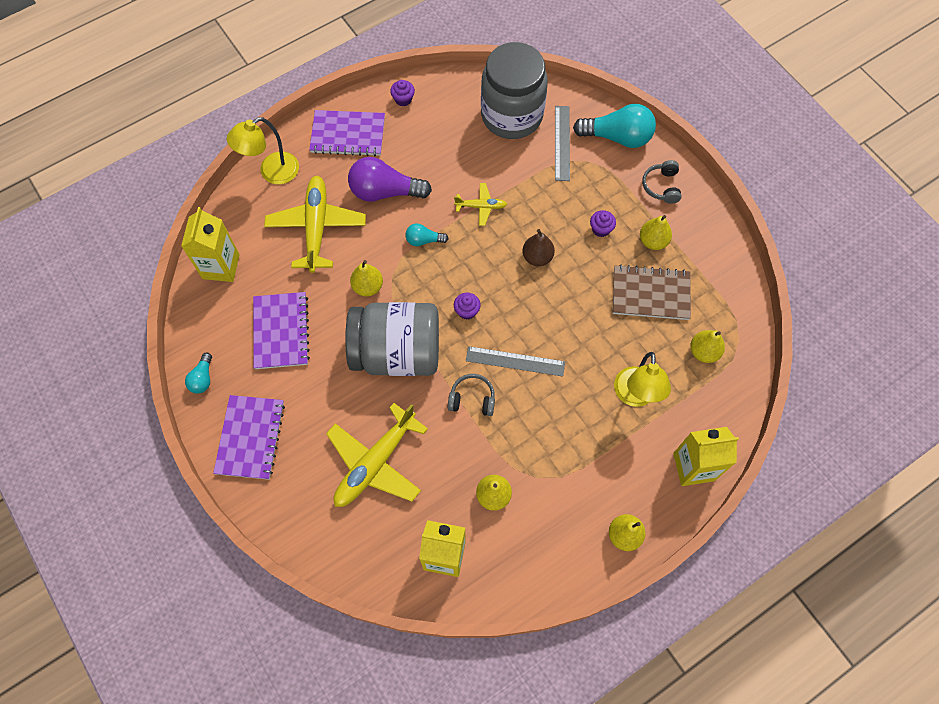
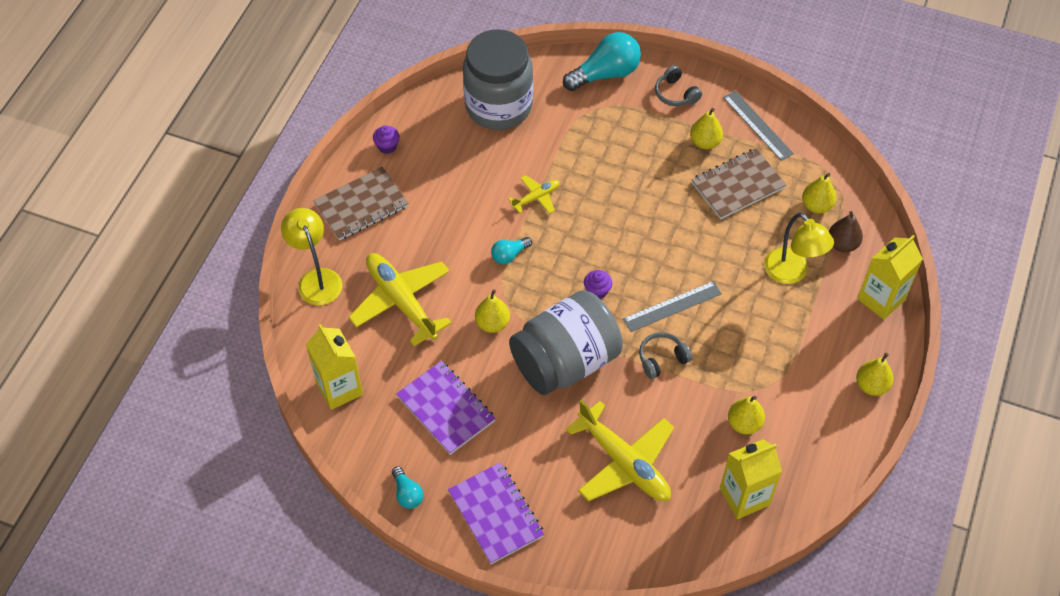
camera: 35 degrees left, 10 degrees down
(272, 172) = (316, 279): yellow lamp -> yellow lamp turned 135 degrees clockwise
(348, 135) = (361, 205): purple notebook -> brown notebook
(375, 463) = (624, 462): yellow plane -> yellow plane turned 45 degrees counterclockwise
(385, 191) = (439, 234): purple light bulb -> none
(537, 257) = (620, 211): brown pear -> brown pear (842, 244)
(562, 143) = (562, 105): grey ruler -> grey ruler (757, 125)
(601, 229) = (654, 157): purple cupcake -> none

